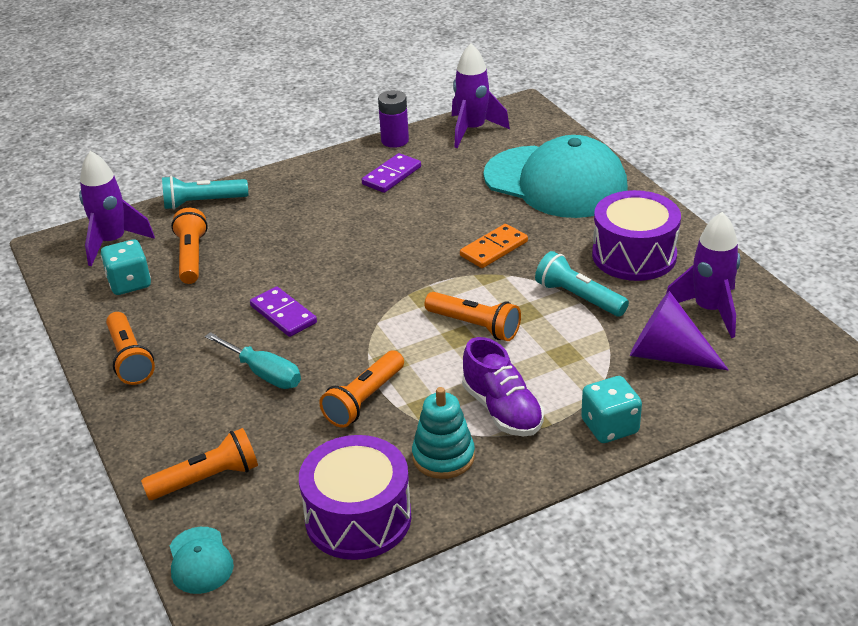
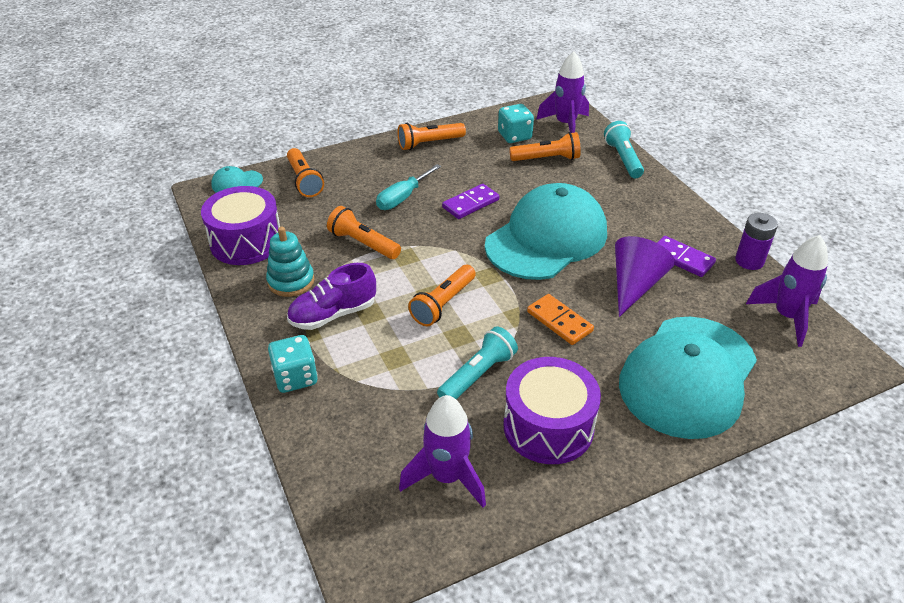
camera: 90 degrees right, 5 degrees up
(356, 257) = (546, 238): none -> turquoise cap
(667, 355) = (381, 430): purple cone -> purple cone (634, 285)

